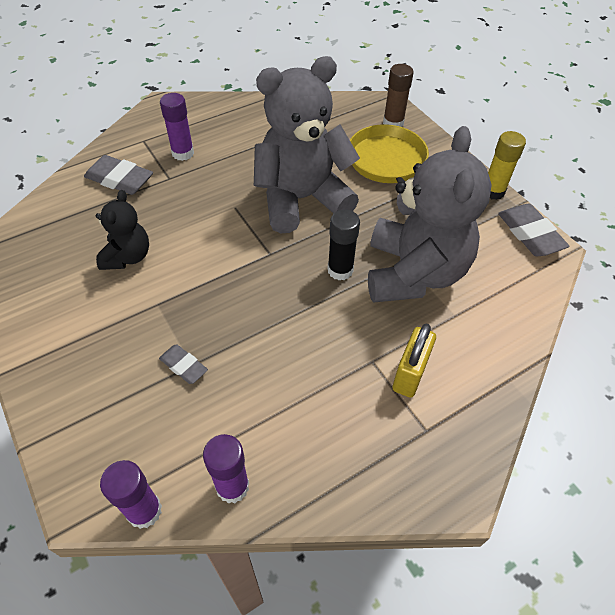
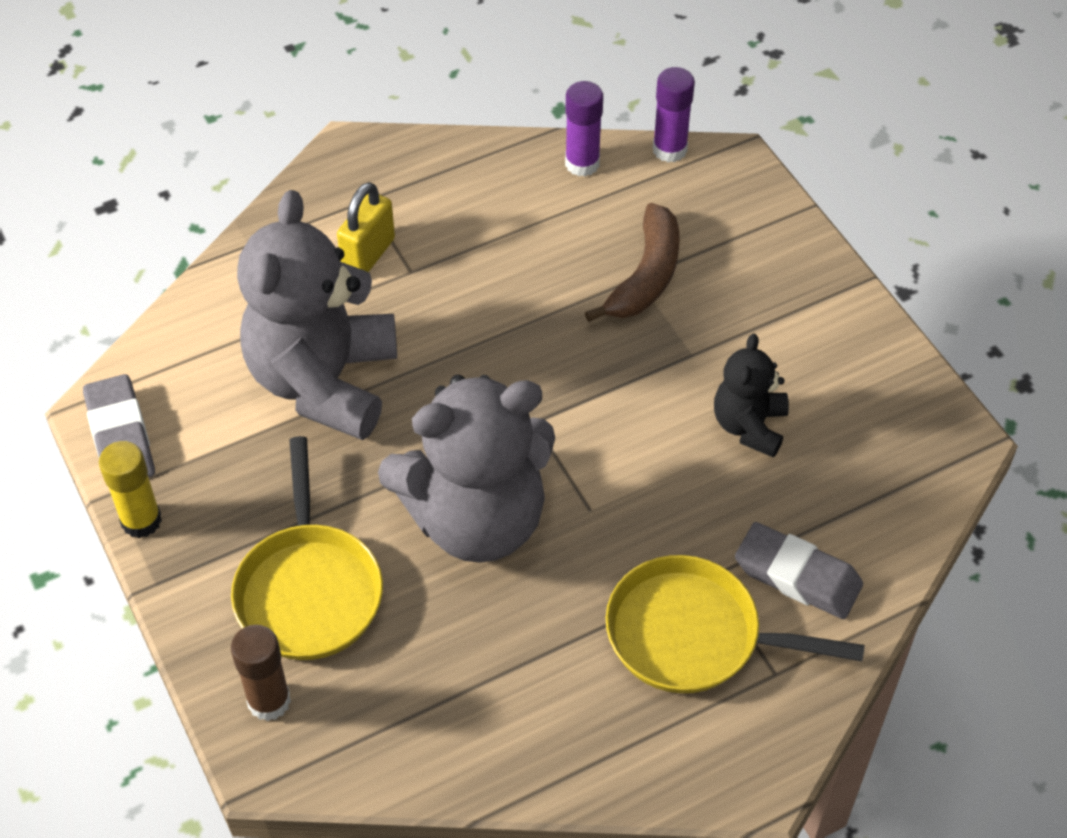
camera: 175 degrees left, 0 degrees up
(183, 153) = (693, 635): purple glue stick -> yellow pan
(184, 366) = (646, 276): grey eraser -> brown banana
(340, 270) = (431, 391): black glue stick -> none

